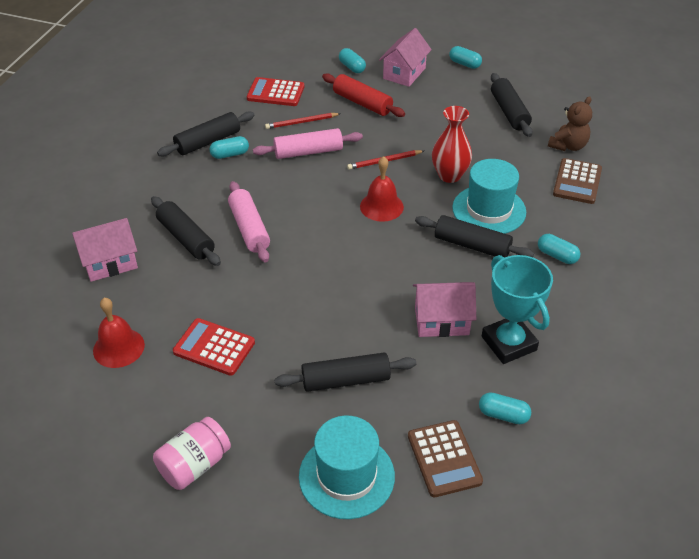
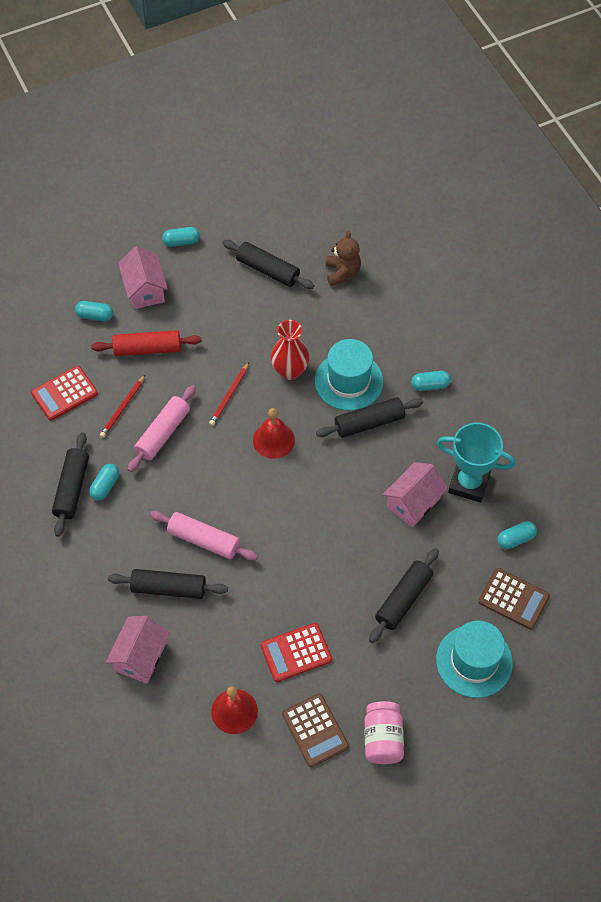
camera: 45 degrees left, 15 degrees up
(577, 182) = (381, 305): brown calculator -> brown calculator (315, 730)

